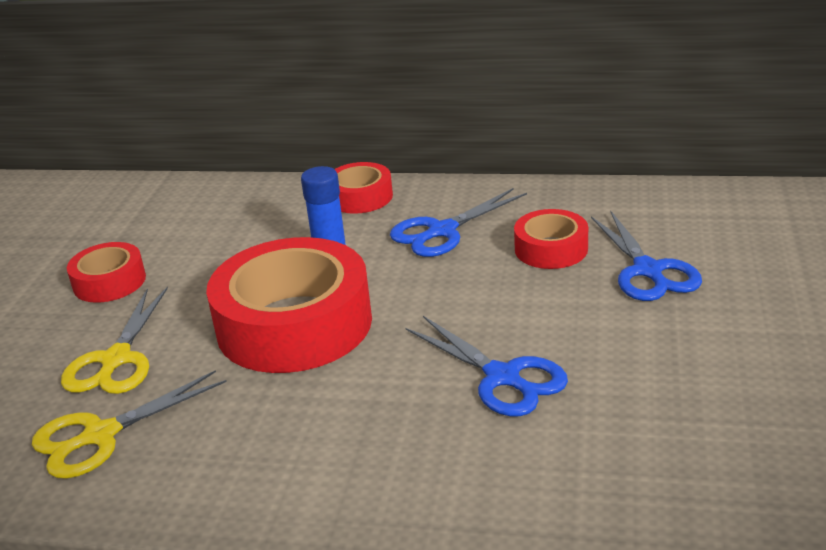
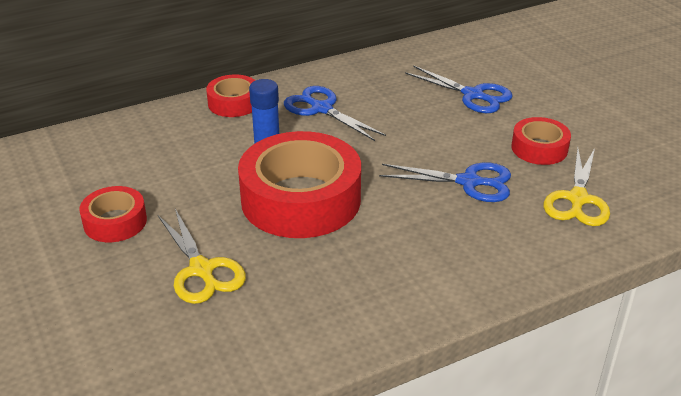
camera: 40 degrees left, 5 degrees up
(101, 435) = (262, 319): yellow scissors -> yellow scissors (577, 199)
(442, 231) = (321, 109): blue scissors -> blue scissors turned 120 degrees clockwise
(551, 249) = (403, 99): red tape -> red tape (539, 148)

